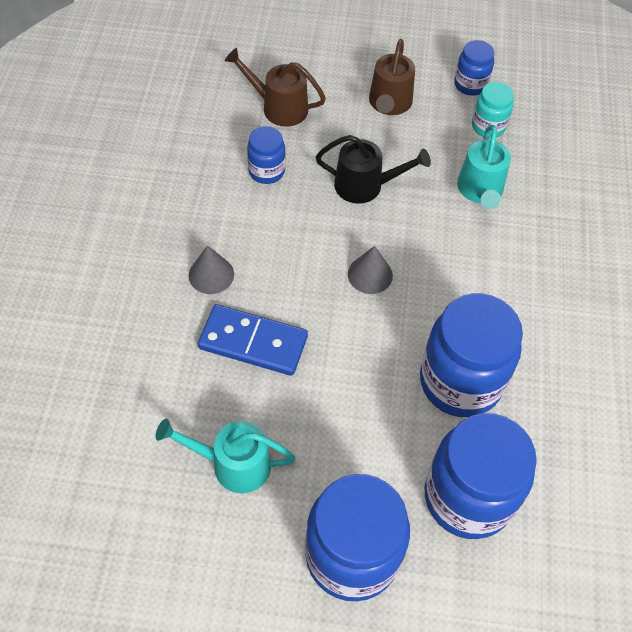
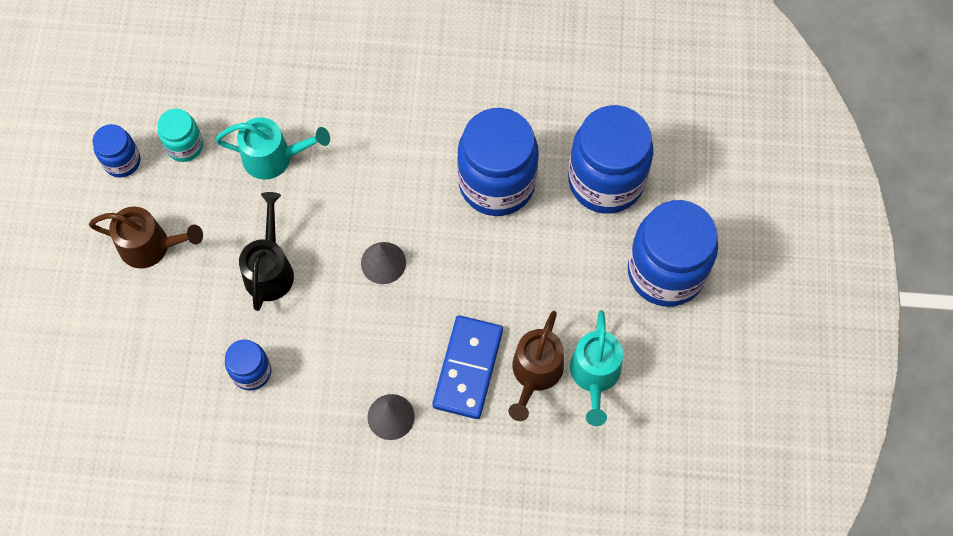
camera: 90 degrees left, 10 degrees up
(278, 107) = (155, 366): brown watering can -> brown watering can (535, 373)

